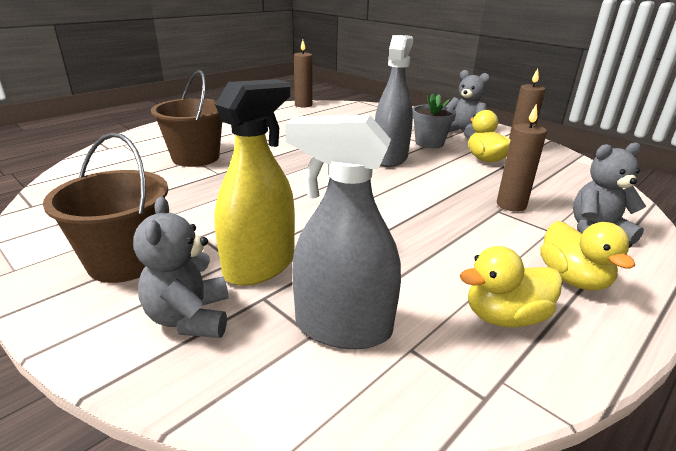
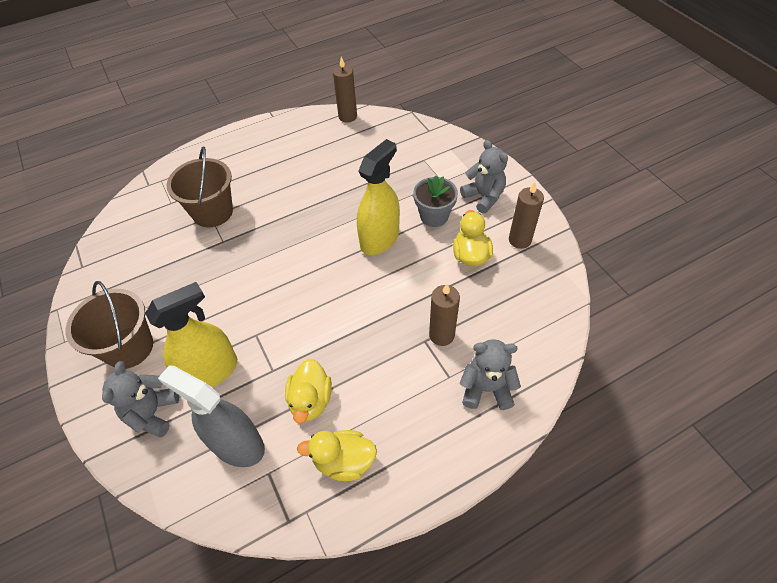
camera: 20 degrees right, 25 degrees up
(390, 158) = (379, 239): grey spray bottle -> yellow spray bottle
(572, 279) = (421, 437): yellow duck -> yellow duck (310, 400)

